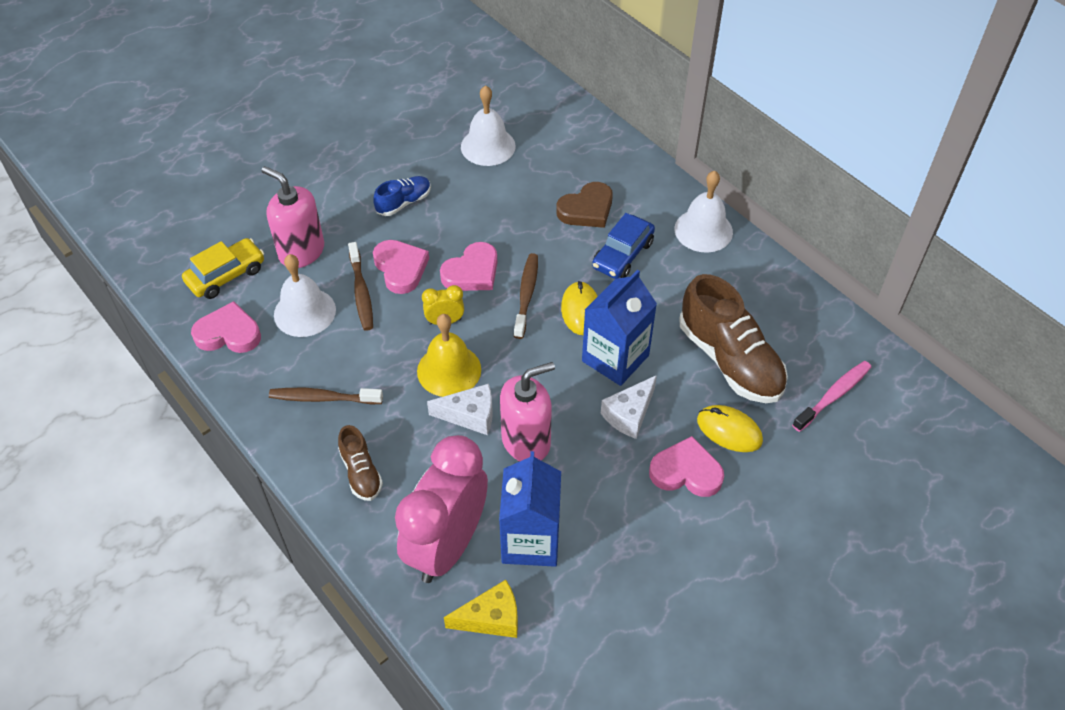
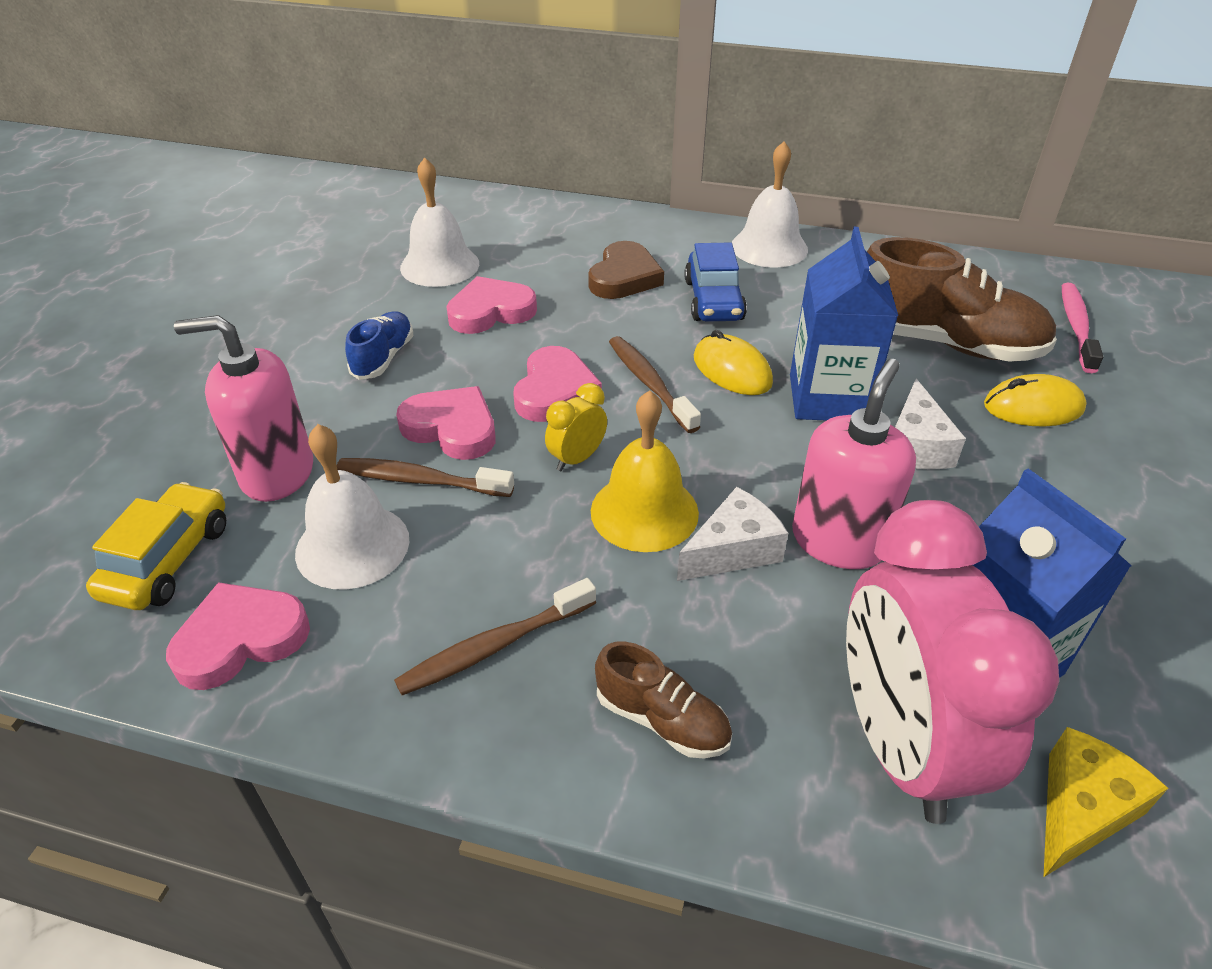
camera: 35 degrees left, 10 degrees down
(361, 292) = (420, 480): brown toothbrush -> brown toothbrush turned 150 degrees clockwise
(686, 472) = (1050, 471): pink heart -> pink heart (490, 311)

